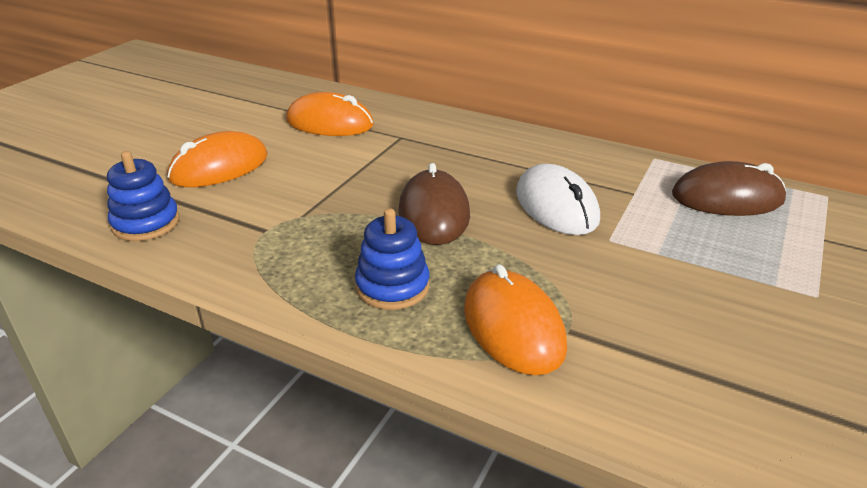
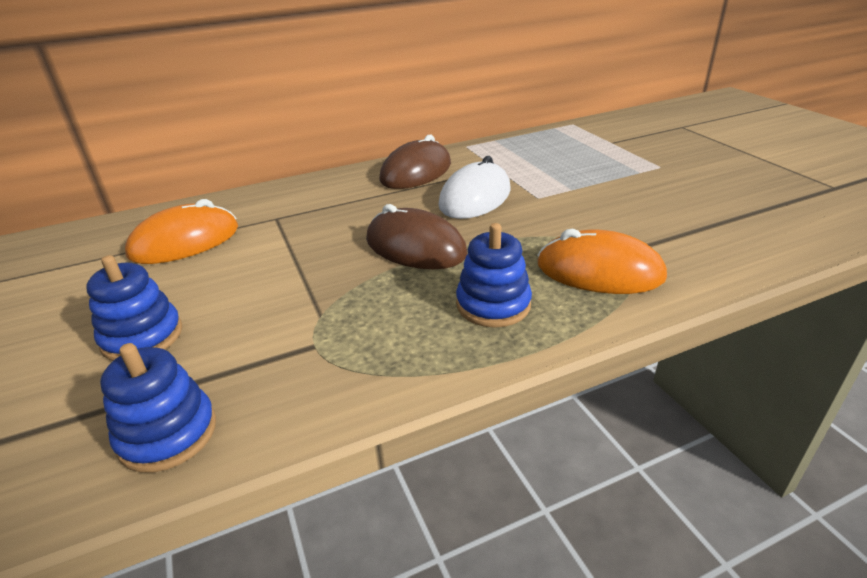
camera: 50 degrees left, 0 degrees up
(219, 167) = (142, 337): orange mouse -> blue stacking toy
(556, 206) = (475, 197): white mouse -> white mouse turned 75 degrees counterclockwise
(727, 198) = (540, 146): brown mouse -> brown mouse (416, 172)

